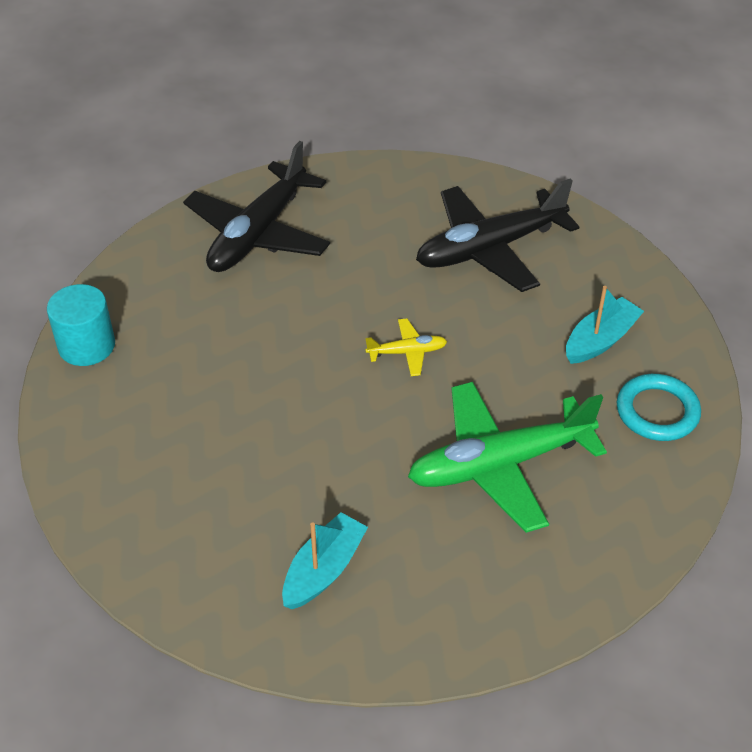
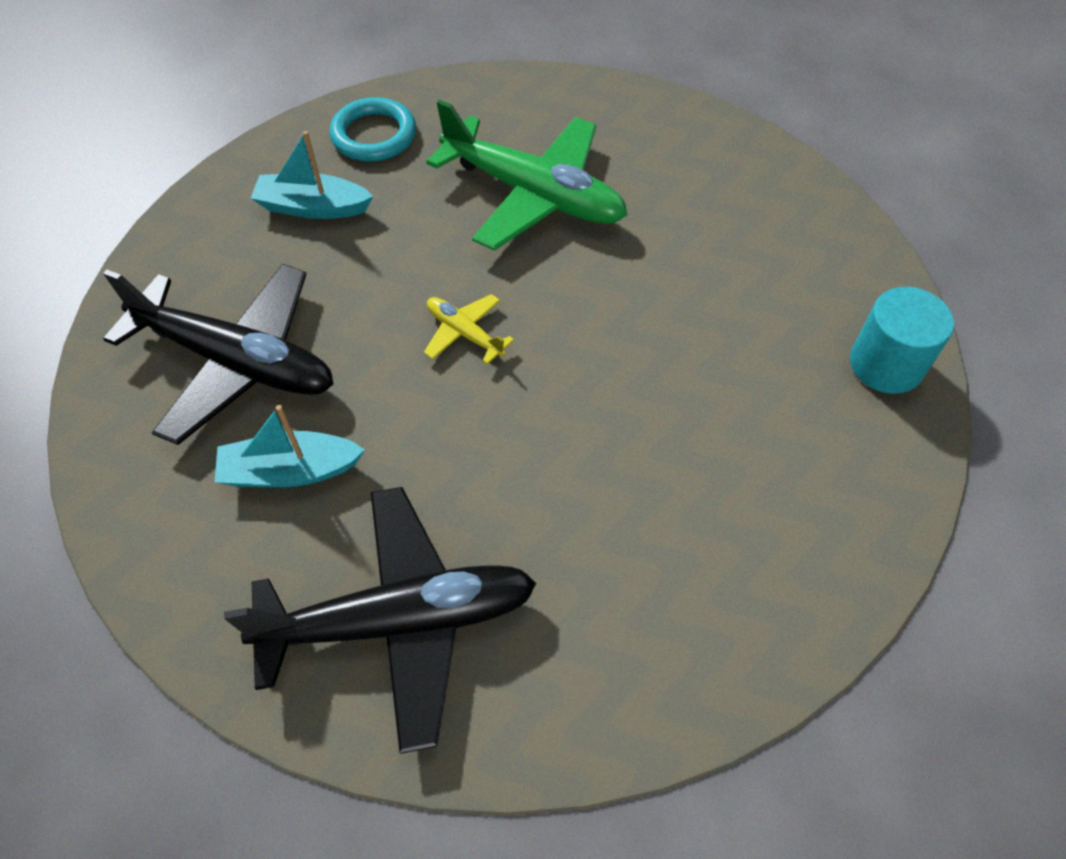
camera: 130 degrees left, 10 degrees up
(86, 345) = (758, 644): turquoise cylinder -> turquoise cylinder (886, 364)
(324, 570) = (755, 235): turquoise boat -> turquoise boat (290, 471)

